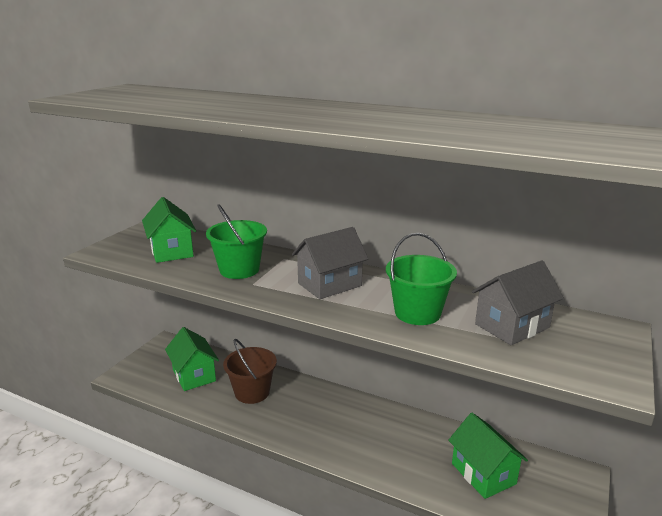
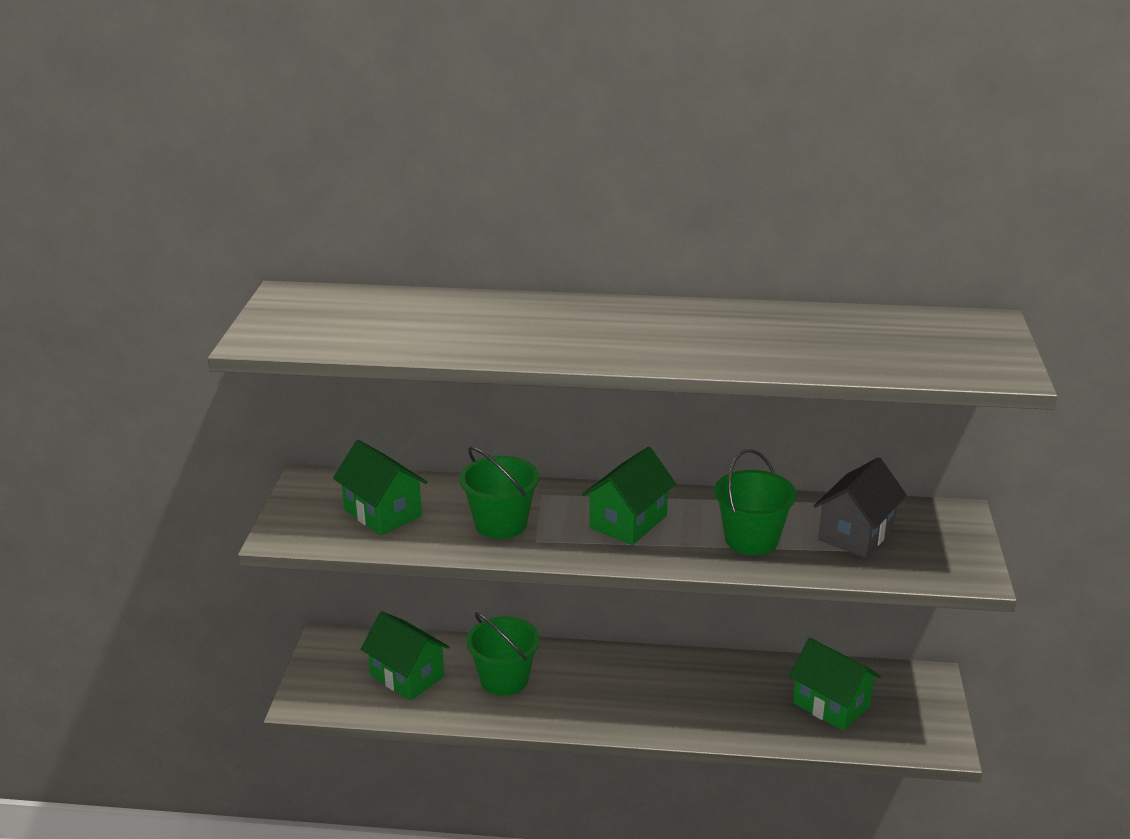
camera: 20 degrees left, 5 degrees up
(252, 392) = (504, 679): brown bucket -> green bucket
(329, 284) = (628, 522): grey house -> green house

